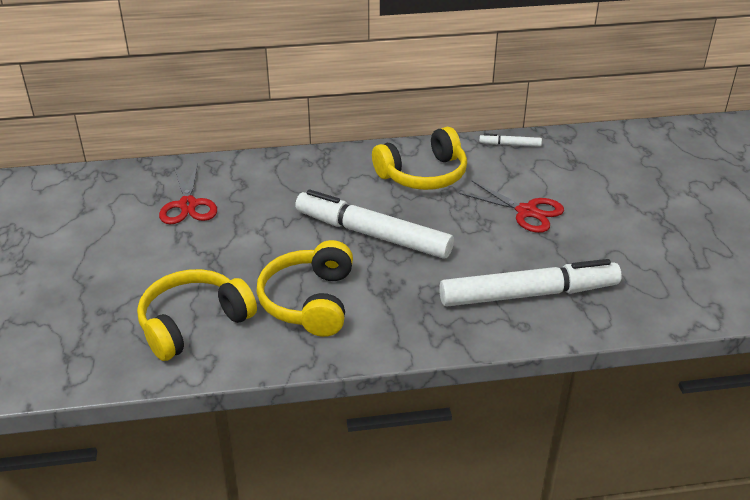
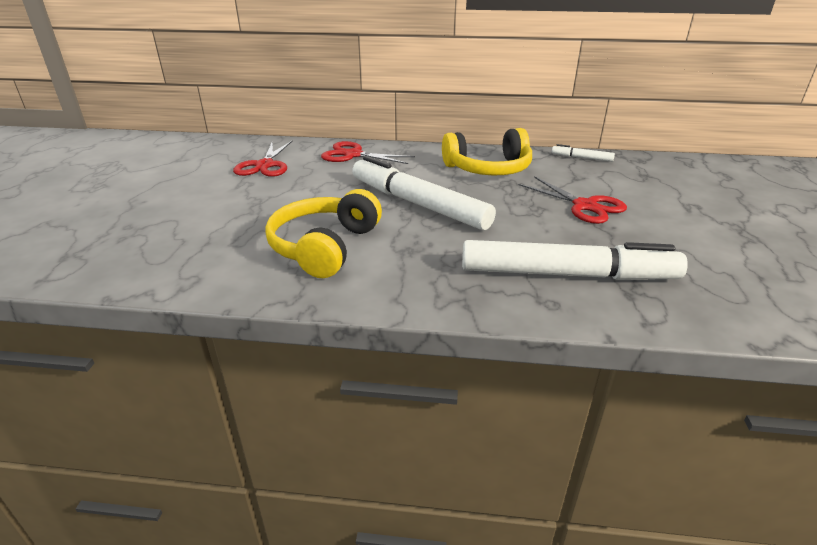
camera: 15 degrees right, 5 degrees down
(193, 323) = (200, 248): yellow headphones -> none
(275, 174) = (353, 155): none -> red scissors

